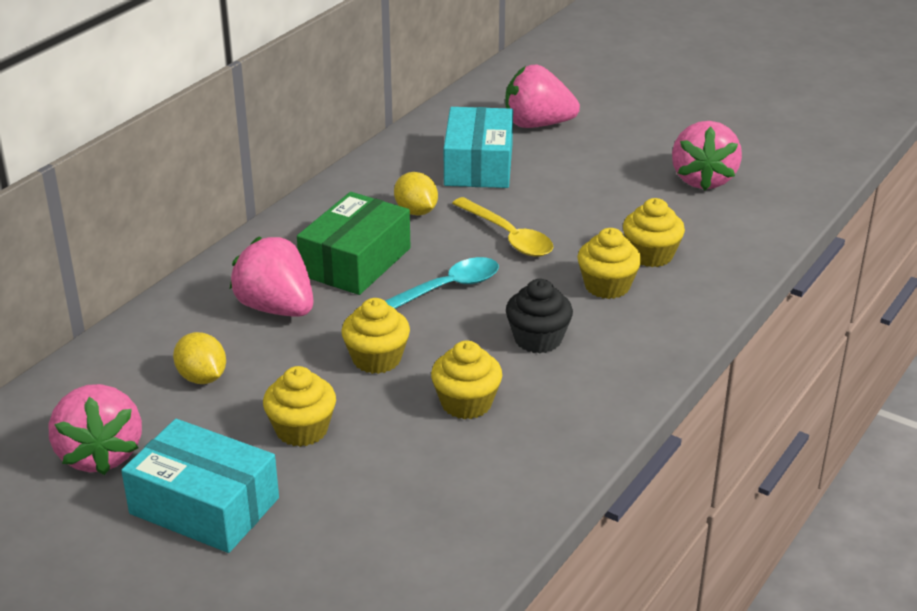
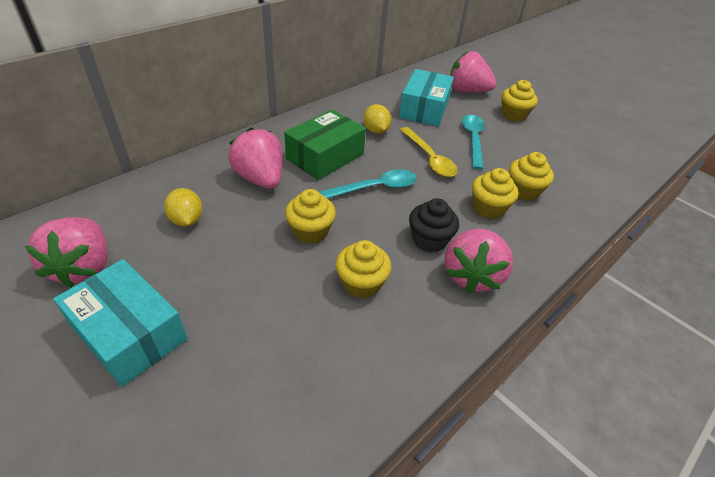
camera: 10 degrees right, 10 degrees up
(302, 430) = (233, 279): yellow cupcake -> yellow cupcake (513, 115)
(565, 198) = (473, 140): none -> turquoise spoon
(703, 179) = (567, 144): pink strawberry -> pink strawberry (471, 275)

